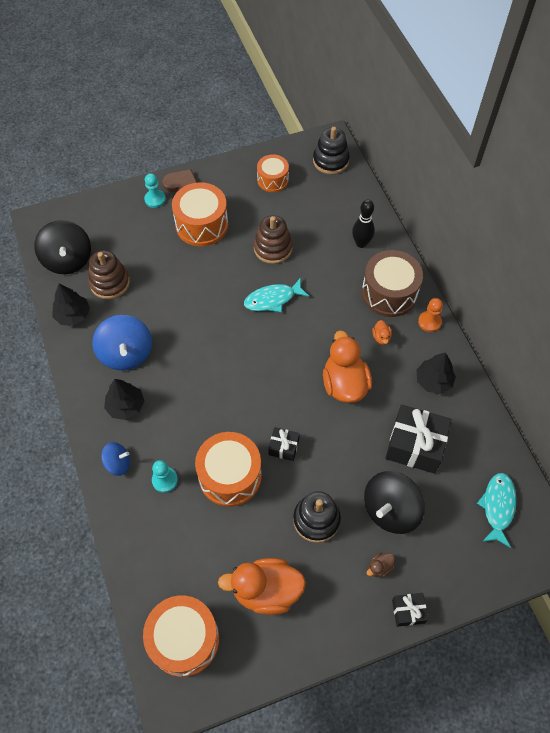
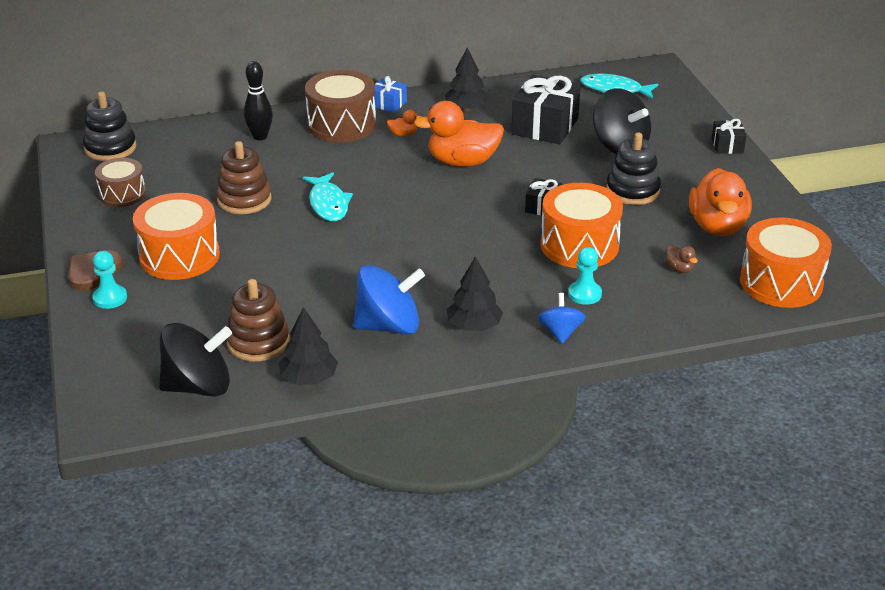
camera: 85 degrees left, 25 degrees down
(272, 180) = (122, 194): orange drum -> brown drum
(379, 567) = (683, 157): brown duck -> brown duck (679, 269)
(429, 322) = (388, 104): orange pawn -> blue gift

